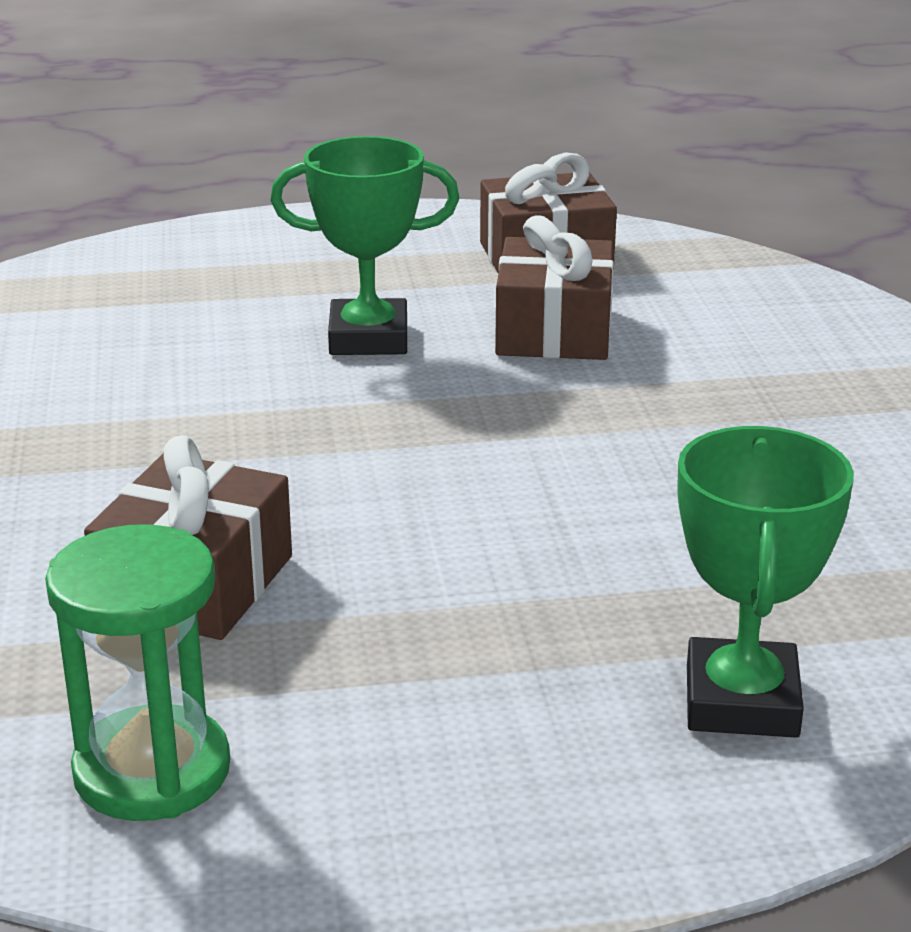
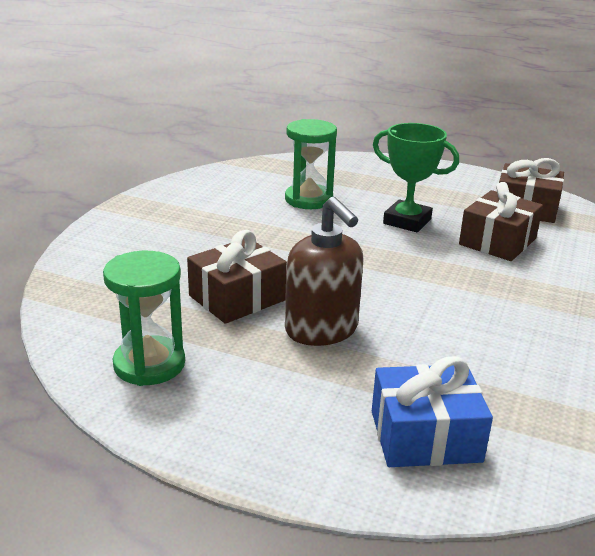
camera: 30 degrees right, 0 degrees up
(144, 348) = (308, 199): none -> green hourglass
(409, 587) = (322, 330): none -> brown soap dispenser
(741, 701) = (425, 436): green trophy -> blue gift

